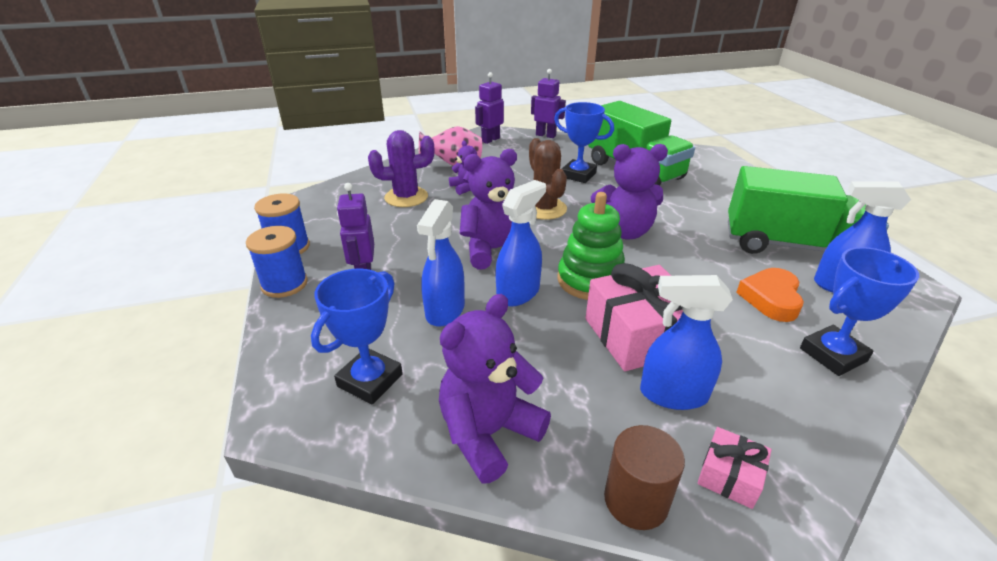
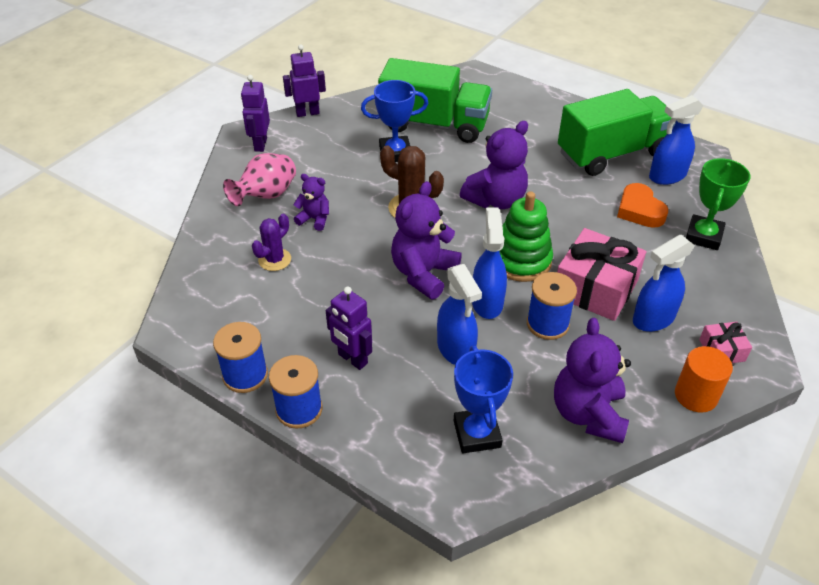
camera: 40 degrees left, 10 degrees up
(406, 197) = (274, 260): purple cactus -> purple cactus, size x0.67
(551, 337) = (547, 324): none -> blue spool
(636, 500) = (696, 395): brown cylinder -> orange cylinder
(832, 355) = (703, 236): blue trophy -> green trophy

